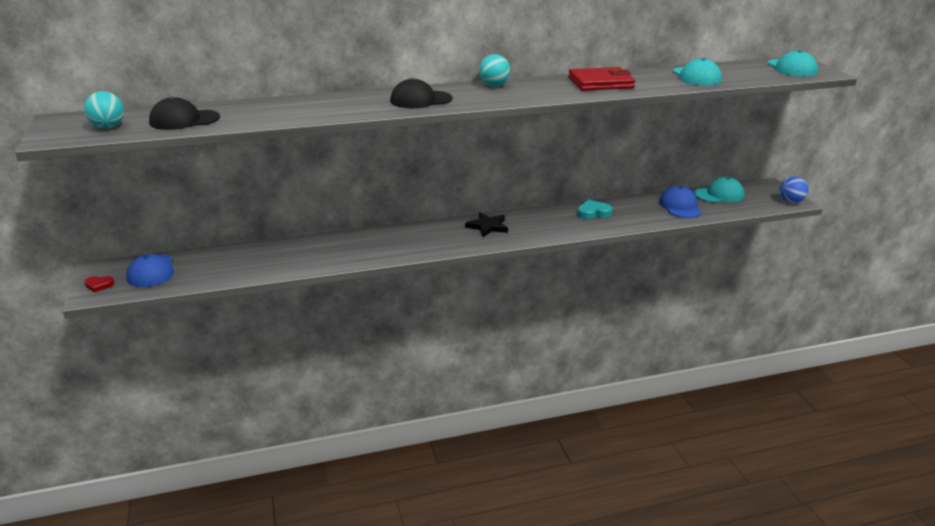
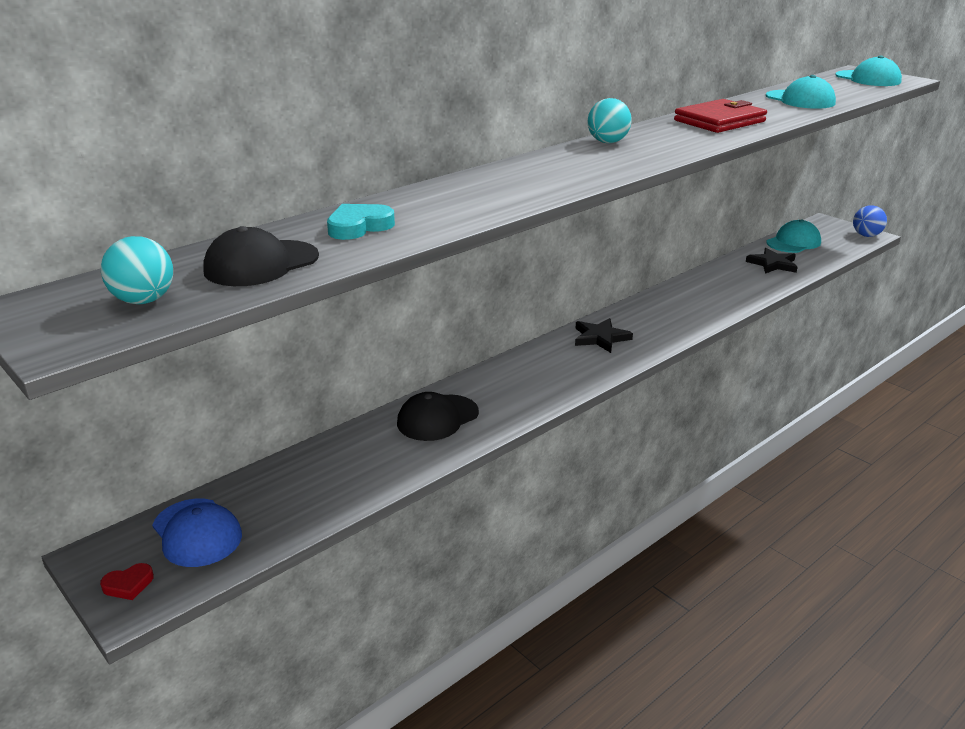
camera: 25 degrees left, 0 degrees up
(421, 100) = (554, 174): black cap -> black cap (437, 418)
(593, 213) = (696, 292): turquoise heart -> turquoise heart (359, 227)
(680, 206) = (773, 264): blue cap -> black star

